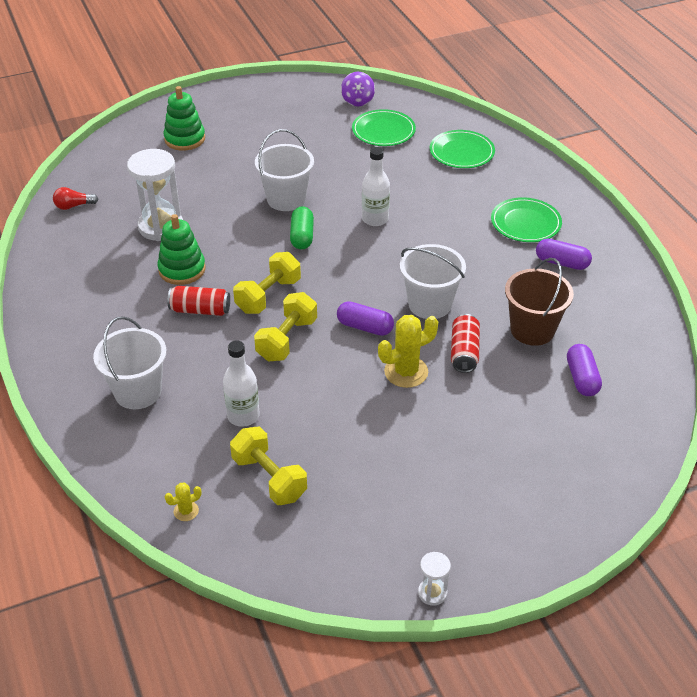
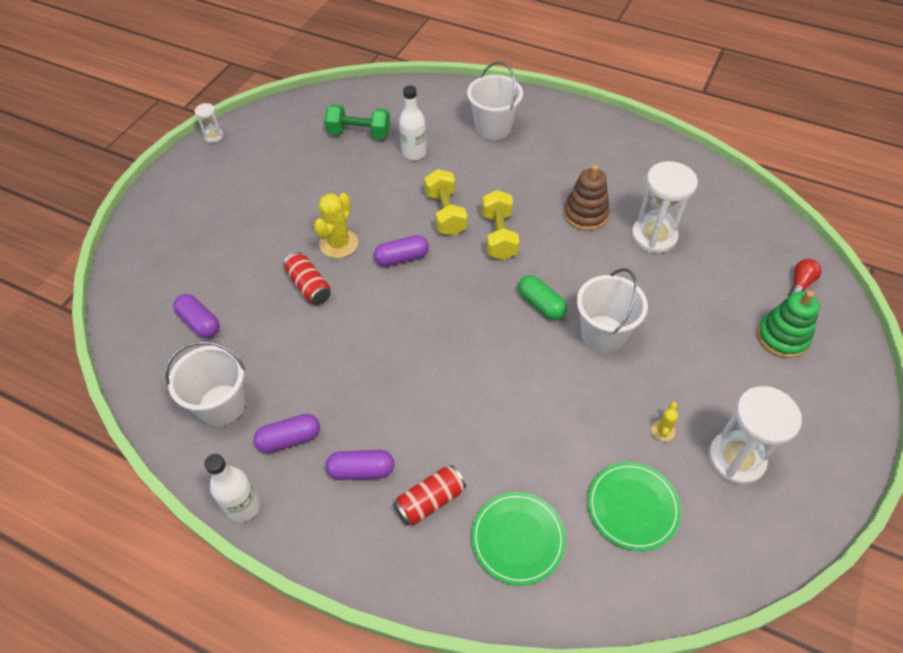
camera: 140 degrees right, 10 degrees up
(73, 206) = (740, 209): red light bulb -> red light bulb (800, 283)
(182, 269) = (585, 214): green stacking toy -> brown stacking toy
(186, 511) = (385, 95): yellow cactus -> yellow cactus (663, 431)
(200, 310) = (530, 195): red can -> red can (430, 501)
(269, 478) = (359, 133): yellow dumbbell -> green dumbbell
(301, 116) = (736, 459): none -> white hourglass
(357, 101) = (720, 541): purple spinning top -> none
(375, 219) = (504, 368): white bottle -> white bottle (243, 506)
(430, 304) = (372, 310): white bucket -> white bucket (222, 405)
(525, 223) = (361, 470): green plate -> purple capsule
(532, 330) = (268, 342): brown bucket -> none

